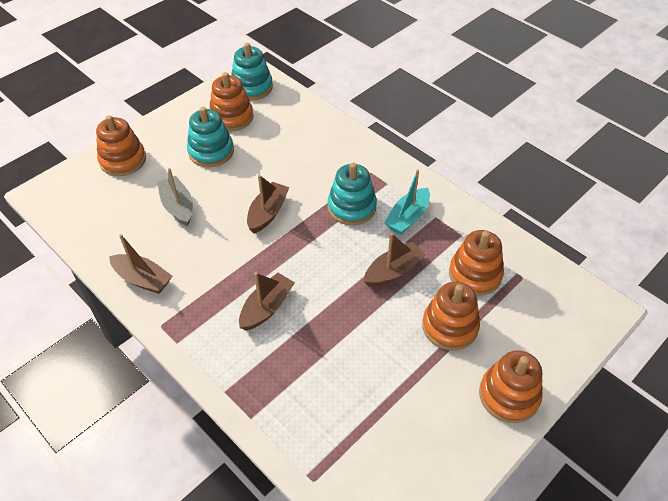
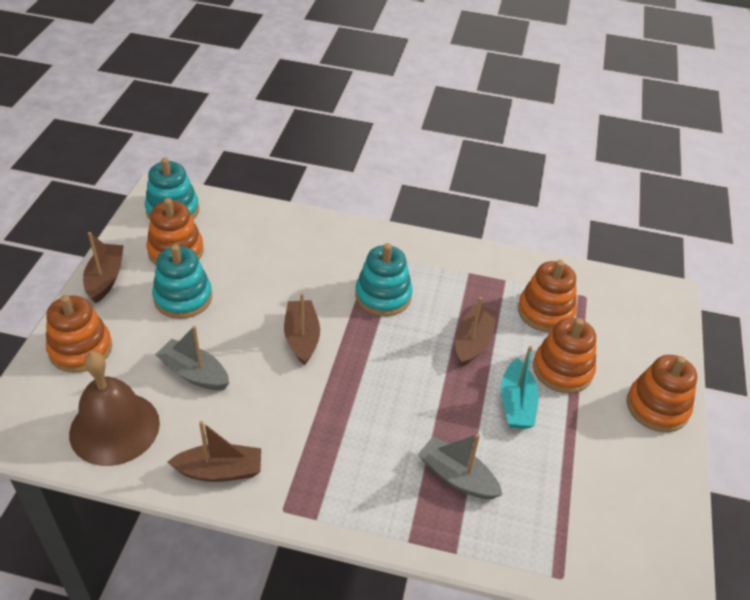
camera: 35 degrees left, 5 degrees down
(103, 220) = (114, 428): none -> brown bell
(267, 308) = (381, 435): brown boat -> brown boat (105, 278)
(296, 365) = (457, 476): none -> grey boat
(407, 217) = (444, 284): turquoise boat -> turquoise boat (516, 403)

